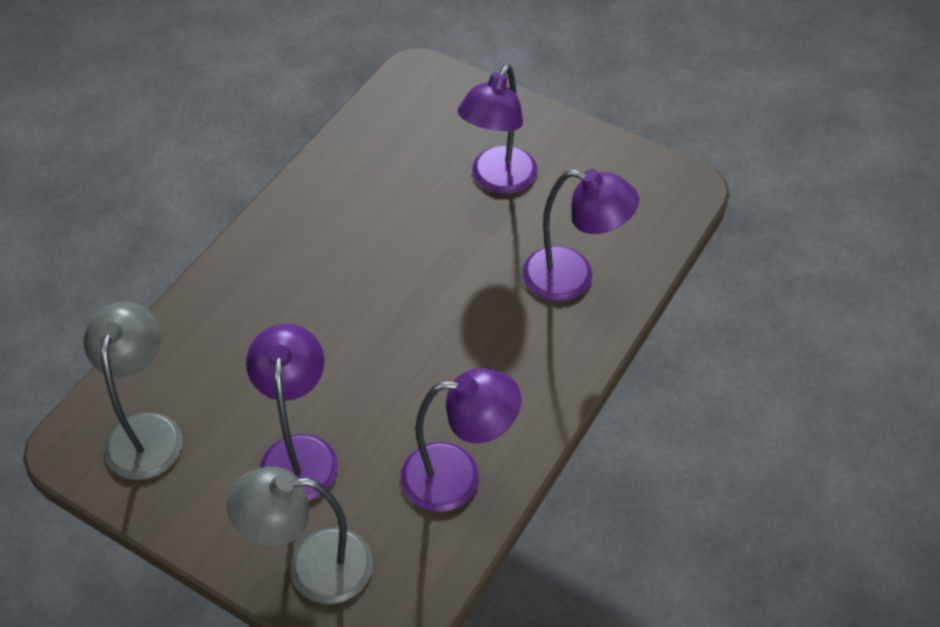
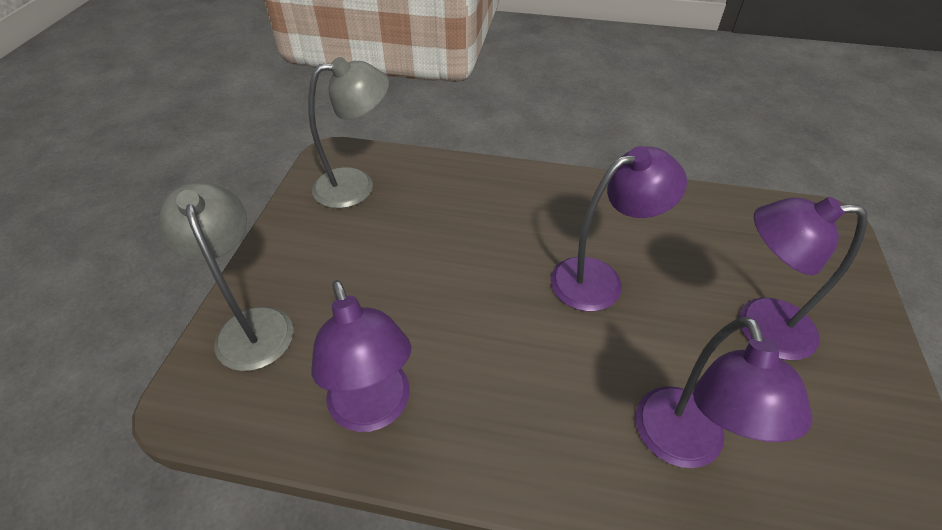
camera: 70 degrees right, 5 degrees down
(299, 453) = (364, 278): purple lamp -> purple lamp (599, 279)

